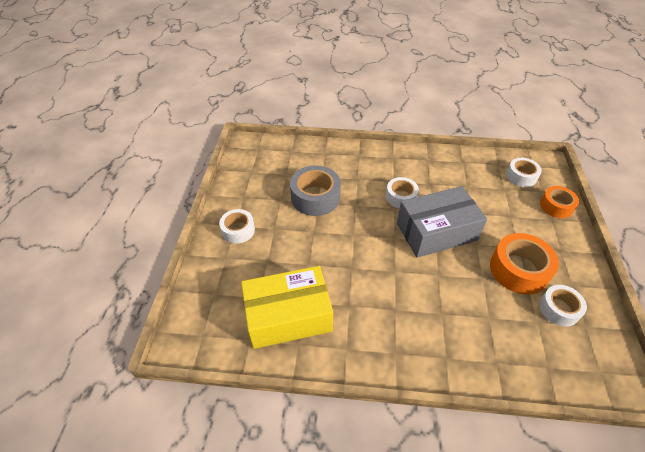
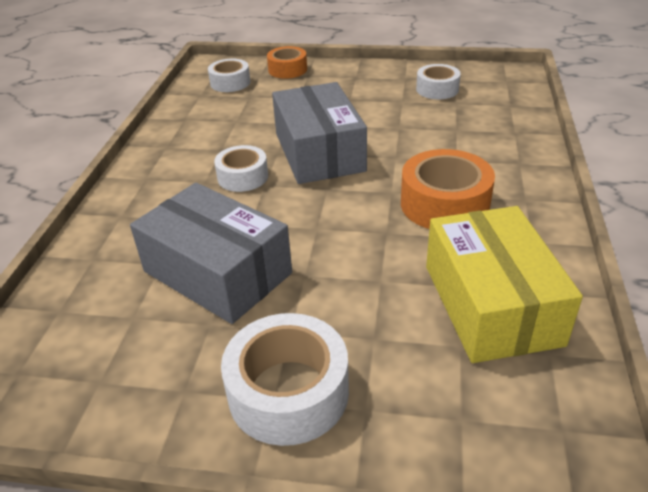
camera: 85 degrees left, 10 degrees down
(238, 230) = (288, 392): white tape -> white tape, size x1.60
(315, 197) = (217, 272): grey tape -> grey box
(519, 270) = (385, 103): orange tape -> orange tape (444, 204)

